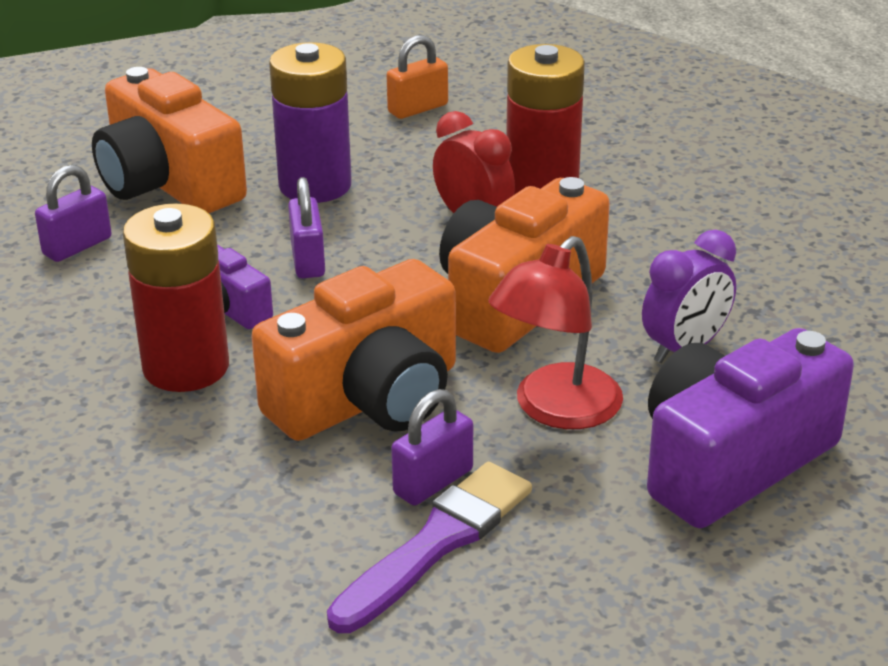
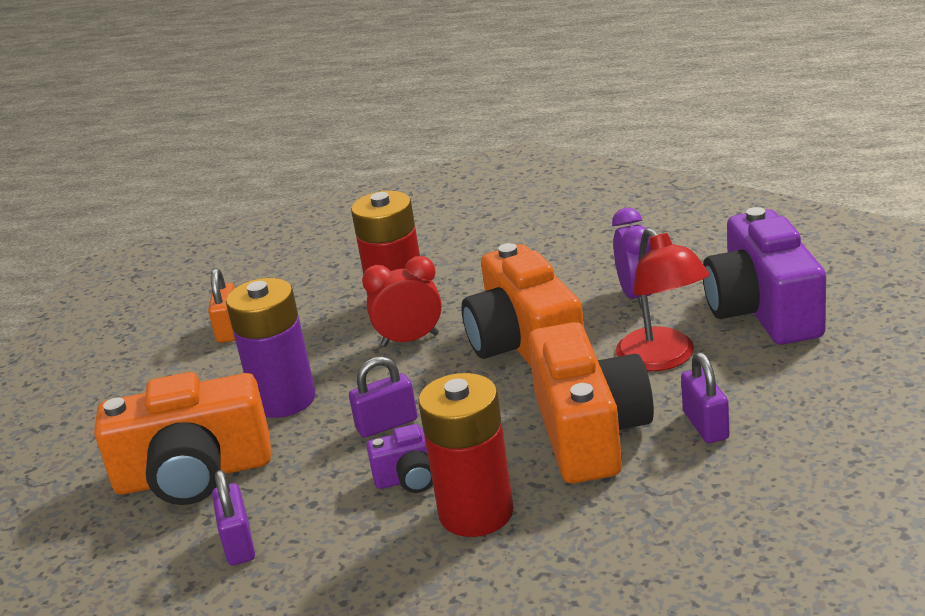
camera: 55 degrees left, 5 degrees down
(308, 260) = (387, 424): purple padlock -> purple padlock turned 45 degrees counterclockwise
(437, 543) = (772, 438): purple brush -> none

